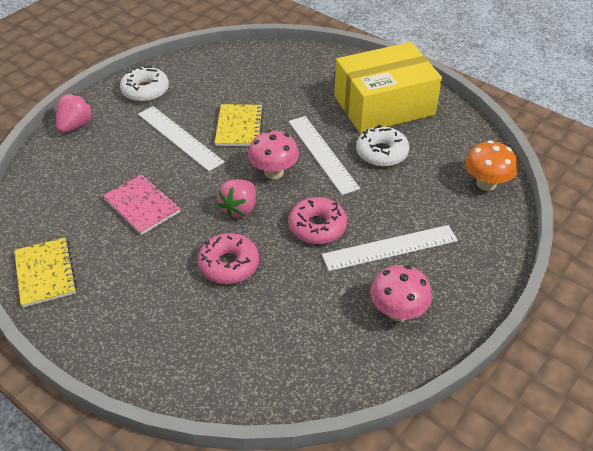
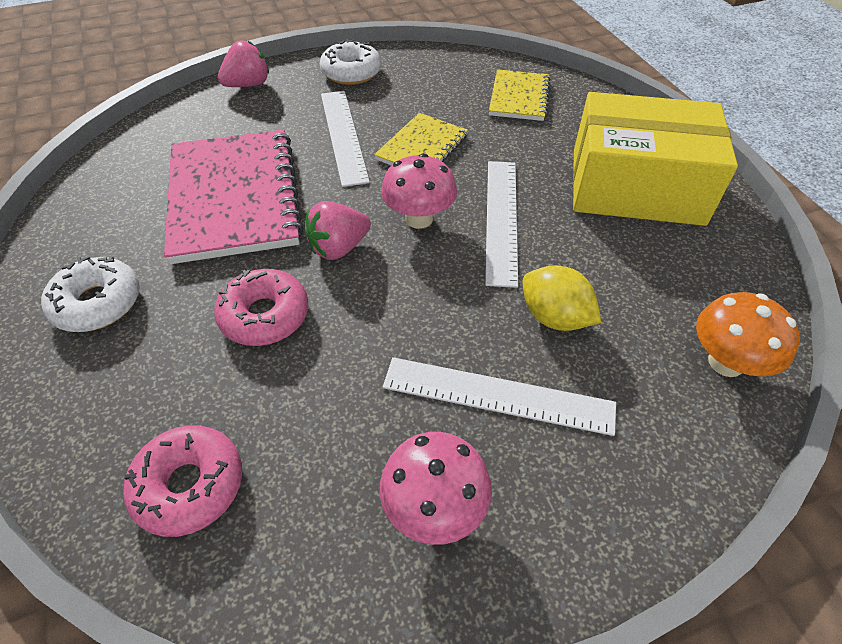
camera: 30 degrees right, 5 degrees up
(45, 273) = (69, 232): yellow notebook -> yellow notebook (519, 97)
(142, 205) = (234, 197): pink notebook -> pink notebook, size x1.86
(317, 227) = (417, 316): pink donut -> pink donut (189, 485)
(381, 153) = (586, 249): white donut -> white donut (97, 303)
(390, 196) = (554, 317): none -> yellow lemon

